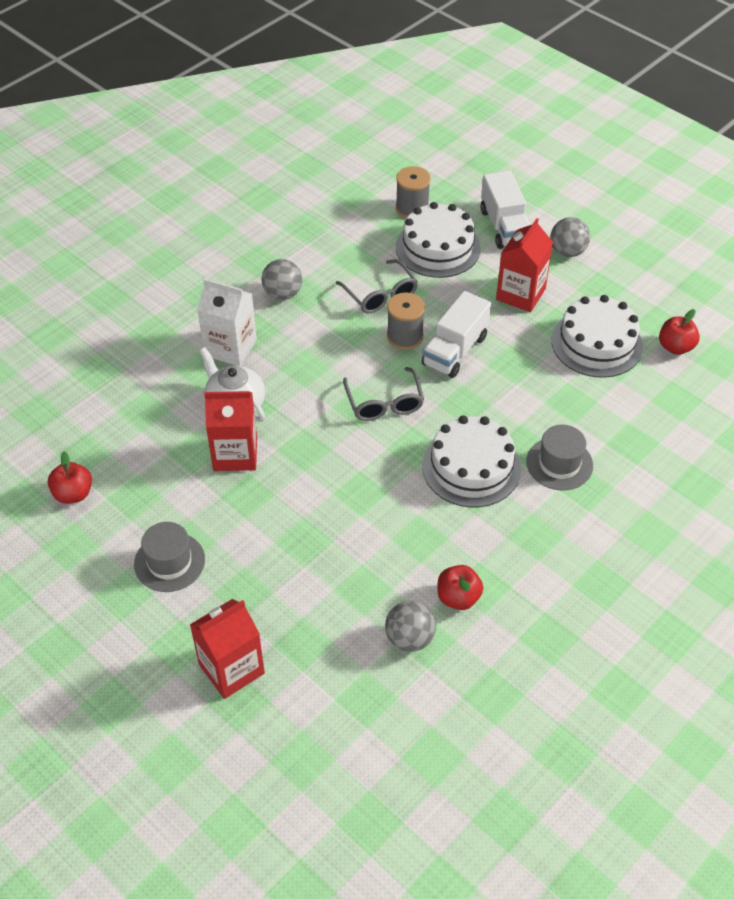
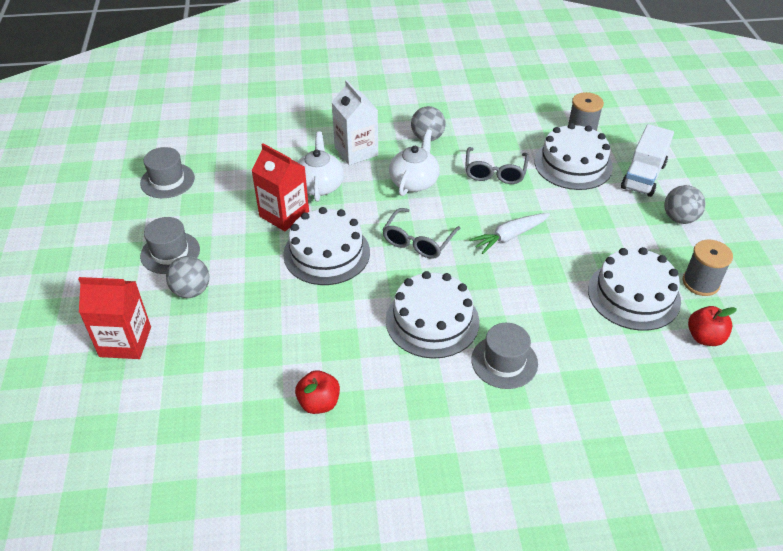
camera: 40 degrees right, 5 degrees down
(73, 494) = (167, 180): red apple -> grey hat
(317, 466) = (326, 253): none -> white cake
(319, 347) = (414, 181): none -> white teapot
(405, 336) = (482, 207): grey spool -> grey spool (700, 283)
(409, 638) = (253, 406): grey ball -> grey ball (191, 291)
(455, 350) = (509, 236): white truck -> white carrot
(520, 294) = (605, 227): red carton -> none

